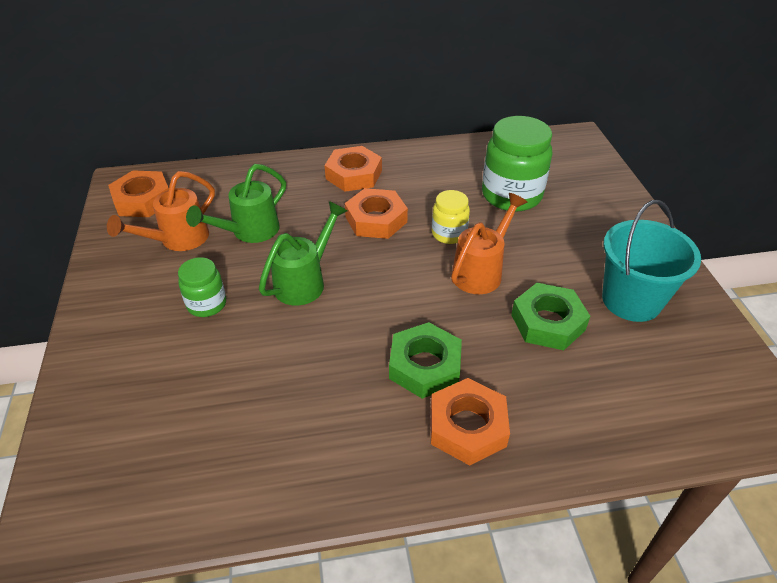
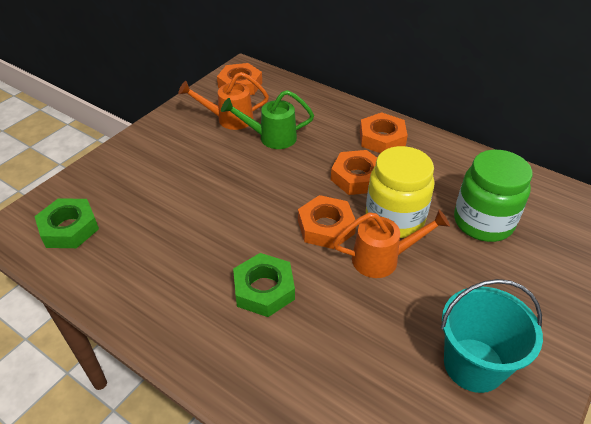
camera: 45 degrees right, 0 degrees up
(207, 304) = (198, 166): green jar -> none
(305, 281) = (264, 188): green watering can -> none
(449, 234) = (394, 219): yellow jar -> yellow jar, size x1.84
(467, 426) = (239, 345): orange nut -> orange nut (326, 227)
(548, 322) = (382, 328): green nut -> green nut (69, 228)

